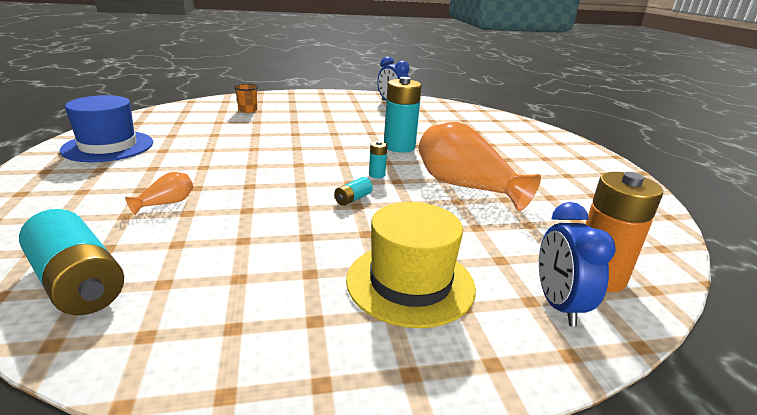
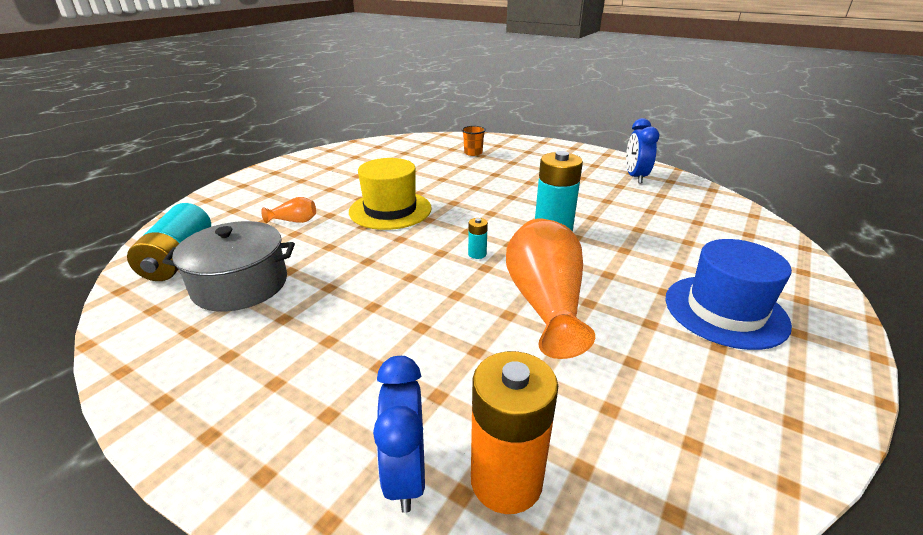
camera: 45 degrees right, 5 degrees up
(108, 146) = (331, 163): blue hat -> blue hat (725, 311)
(213, 271) = (240, 285): none -> grey pot
(353, 199) = (416, 269): turquoise battery -> none
(410, 283) = (328, 368): yellow hat -> yellow hat (390, 210)
(558, 305) = (405, 474): blue clock -> blue clock turned 45 degrees counterclockwise

